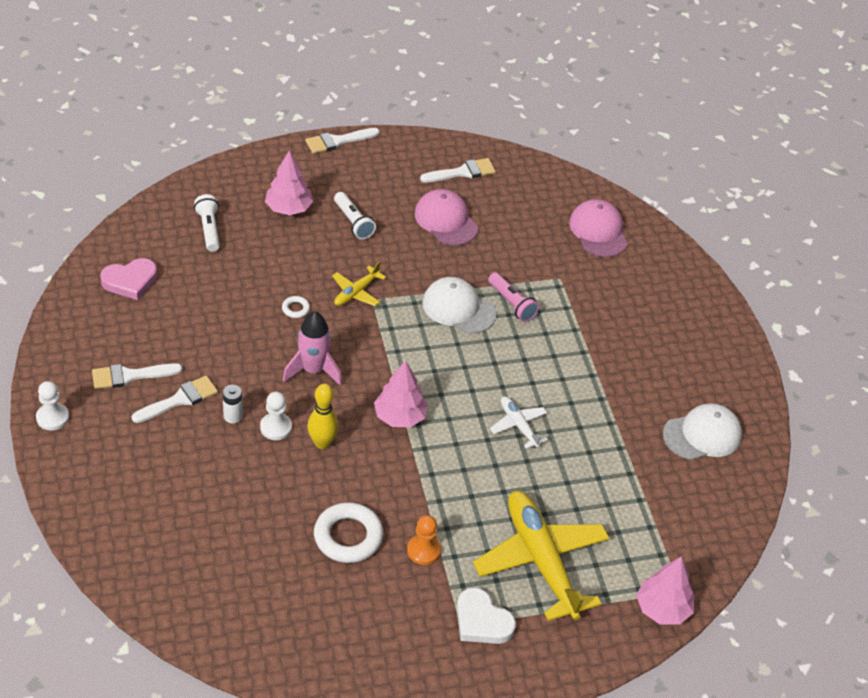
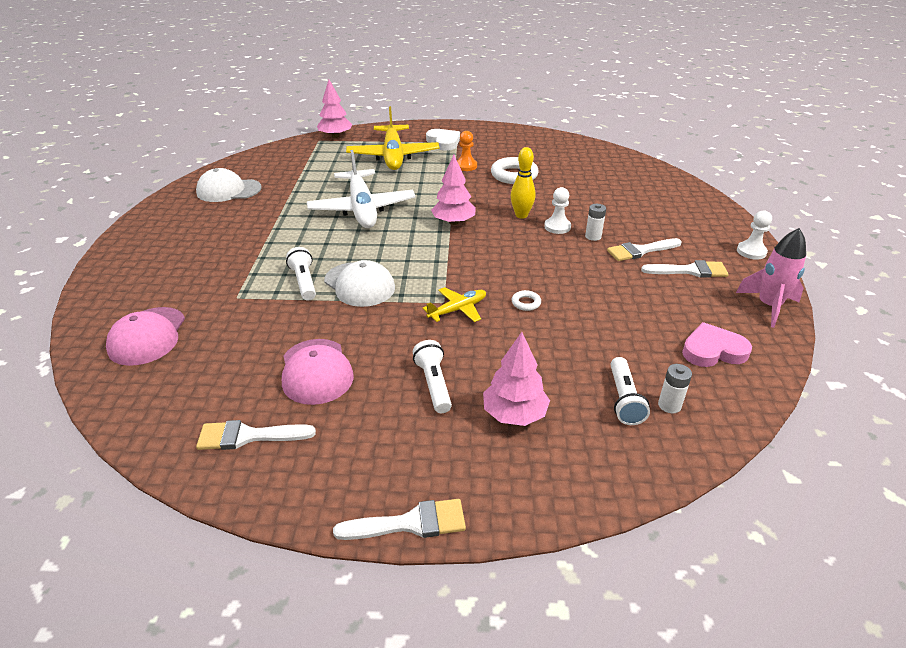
camera: 160 degrees left, 10 degrees down
(175, 229) = (669, 405): none -> white battery
(313, 370) = (518, 256): pink rocket -> pink rocket (768, 306)
(511, 303) = (304, 282): pink flashlight -> white flashlight
(518, 425) = (362, 208): white plane -> white plane, size x2.10

